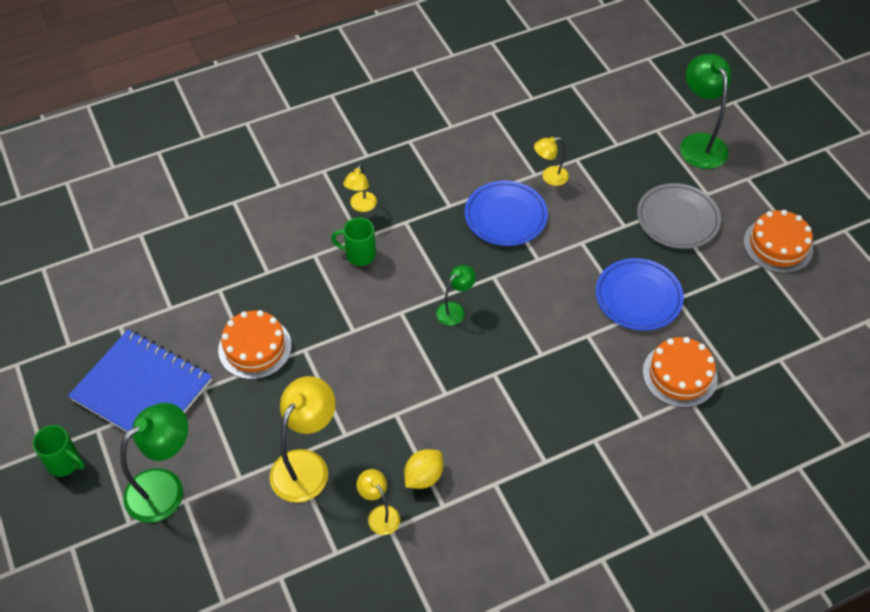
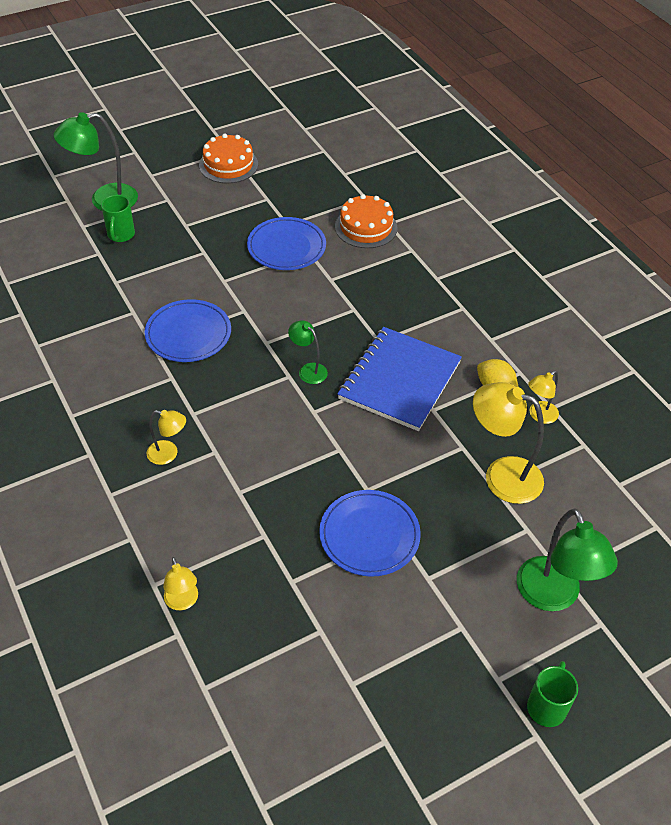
camera: 95 degrees left, 5 degrees down
(142, 390) = (439, 641): blue notebook -> blue notebook (399, 380)
(165, 487) = (553, 596): green lamp -> green lamp turned 150 degrees counterclockwise
(255, 347) = (369, 535): orange cake -> blue plate
(359, 255) = (238, 451): green mug -> green mug (120, 235)
(549, 177) = (138, 301): yellow lamp -> yellow lamp (183, 602)
(677, 219) = (197, 219): grey plate -> none

